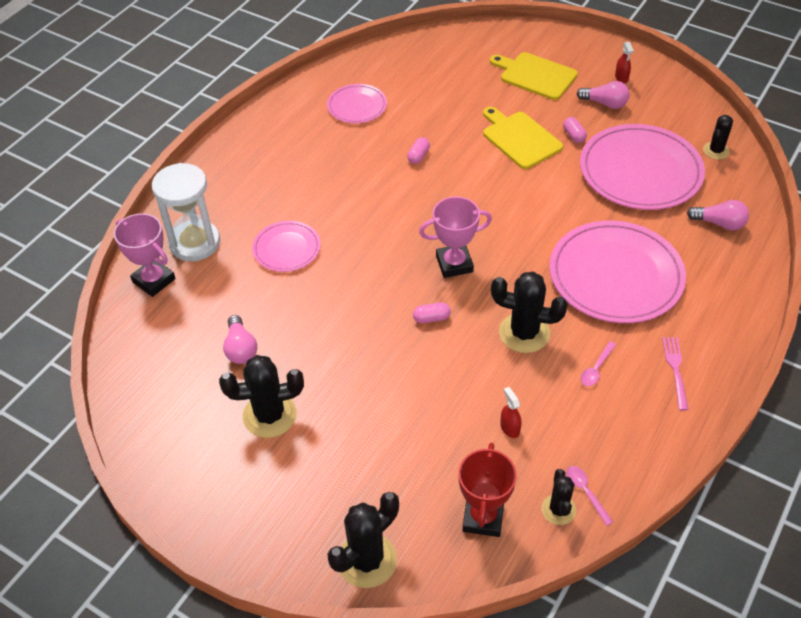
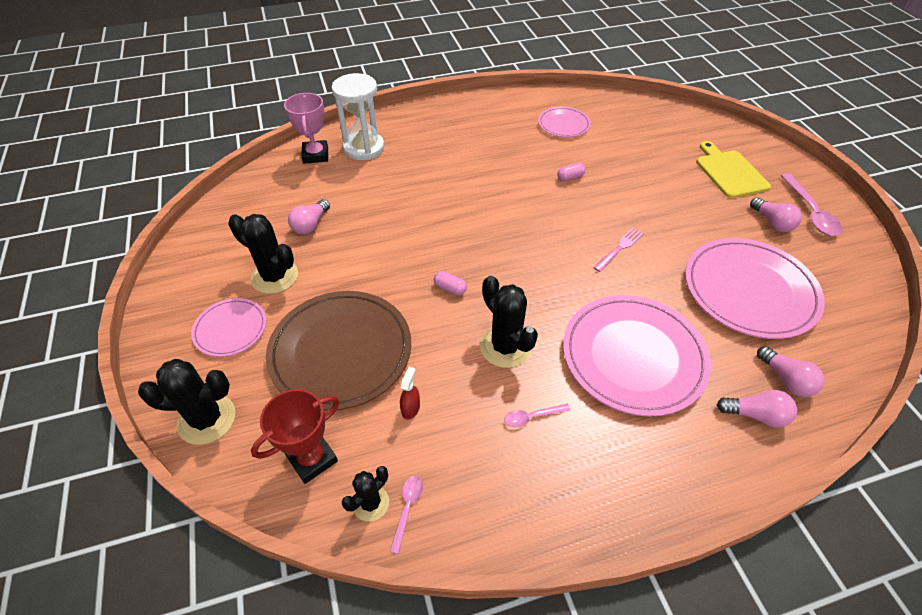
camera: 40 degrees right, 0 degrees up
(286, 248) = (411, 183): pink plate -> pink plate (230, 329)
(406, 430) = (341, 351): none -> brown plate
(454, 264) = (511, 263): pink trophy -> none
(520, 138) = (665, 208): yellow cutting board -> none
(574, 135) = (716, 231): pink capsule -> none
(621, 78) = (810, 212): red spray bottle -> pink spoon
(675, 370) = (602, 472): pink fork -> pink fork (619, 248)
(716, 151) = (849, 318): black cactus -> none
(724, 261) = (755, 415): none -> pink light bulb

